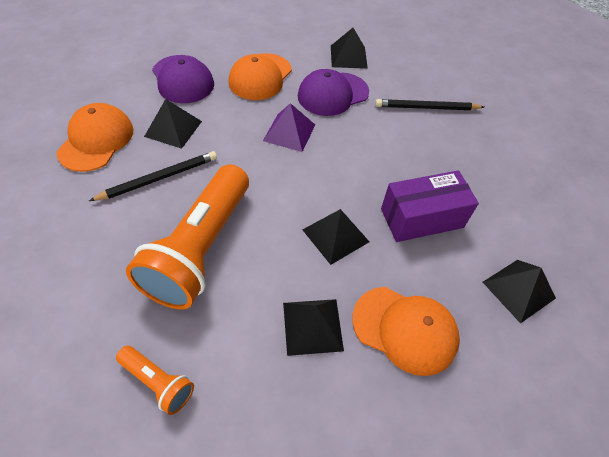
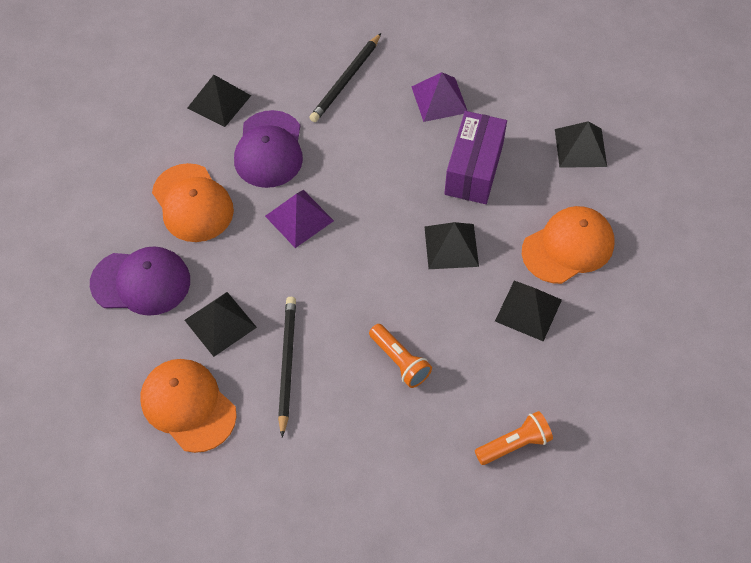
camera: 55 degrees left, 5 degrees up
(200, 248) = (399, 361): orange flashlight -> orange flashlight, size x0.45
(465, 166) = (439, 99): none -> purple pyramid

